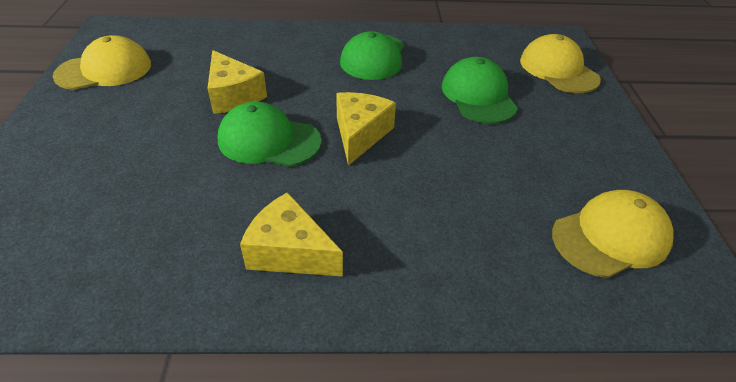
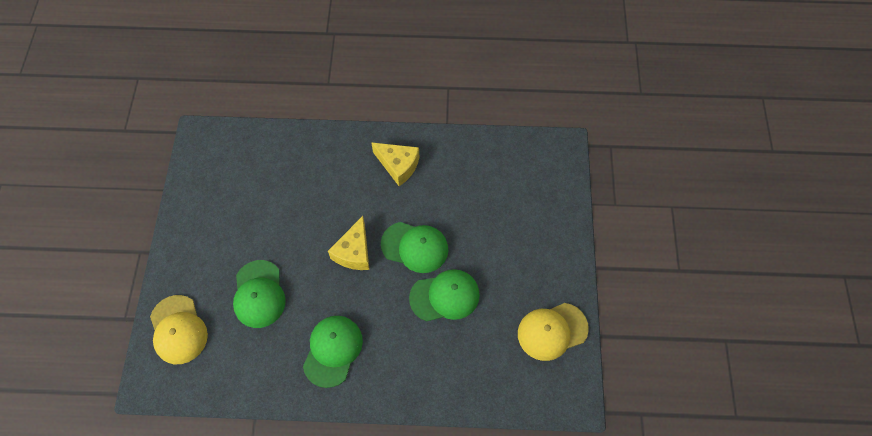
camera: 175 degrees left, 20 degrees up
(233, 95) = (445, 296): yellow cheese -> green cap
(610, 237) = (229, 170): yellow cap -> none

